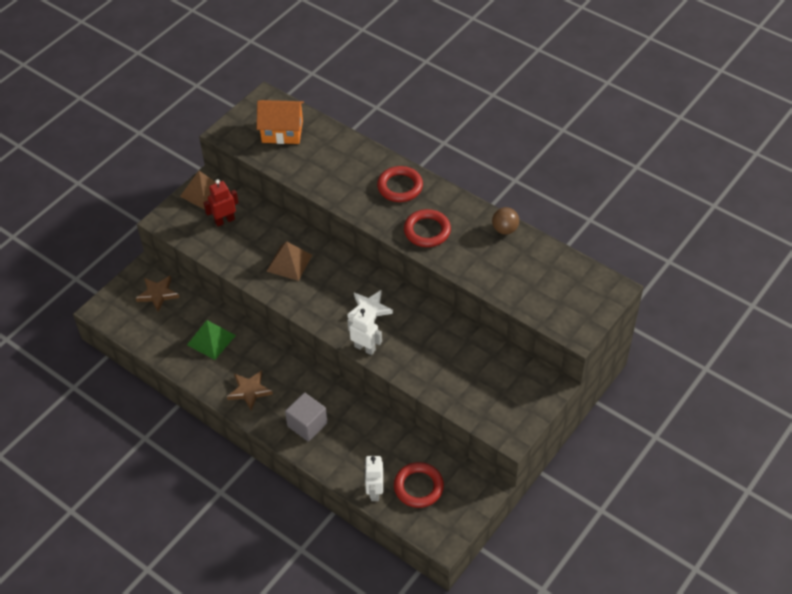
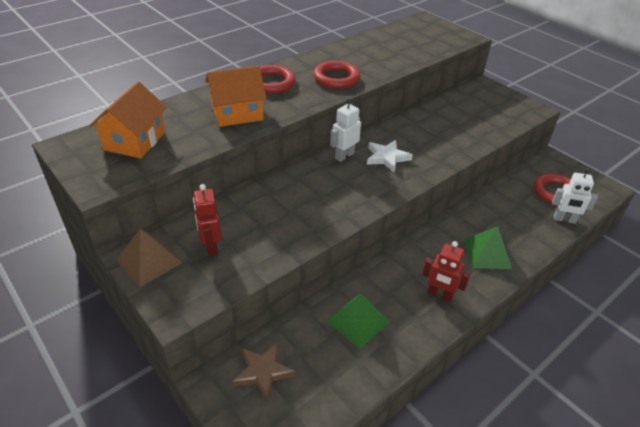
camera: 80 degrees left, 10 degrees down
(249, 391) = (440, 294): brown star -> red robot
(289, 263) = (305, 201): brown pyramid -> none
(307, 424) = (487, 253): grey cube -> green pyramid
(340, 177) = (237, 113): none -> orange house
(365, 348) = (435, 167): white robot -> white robot (344, 156)
(505, 229) = (349, 45): brown ball -> none

